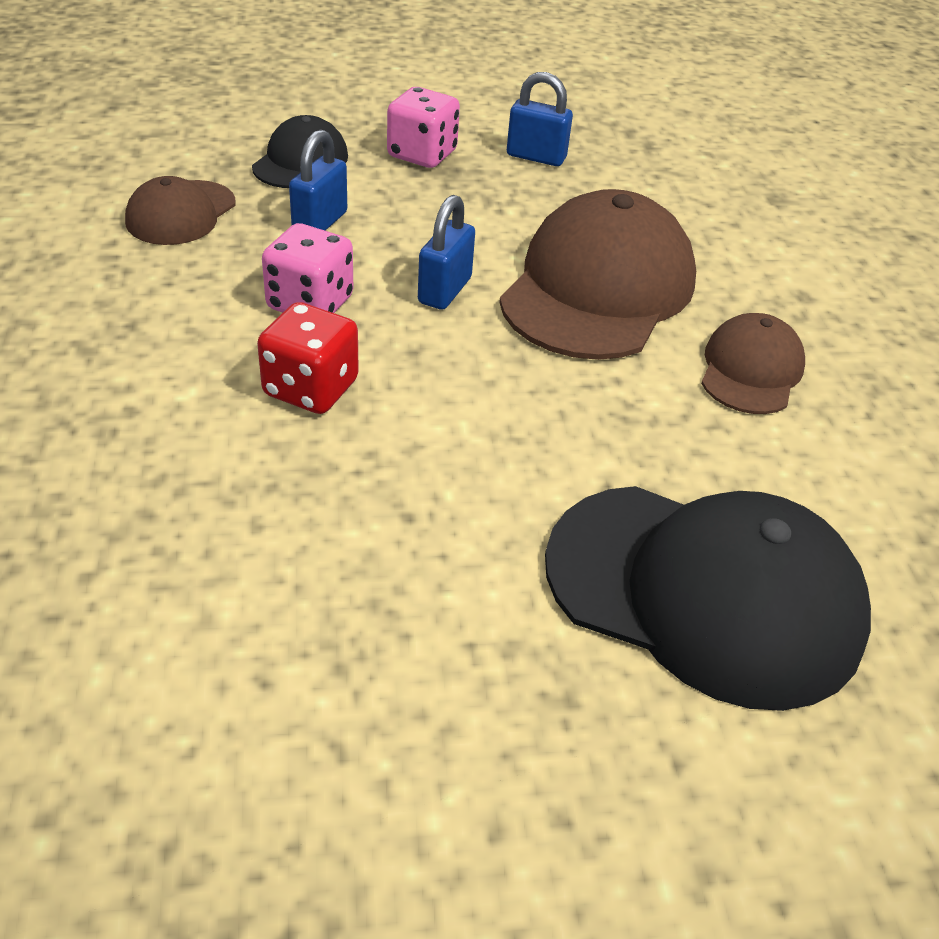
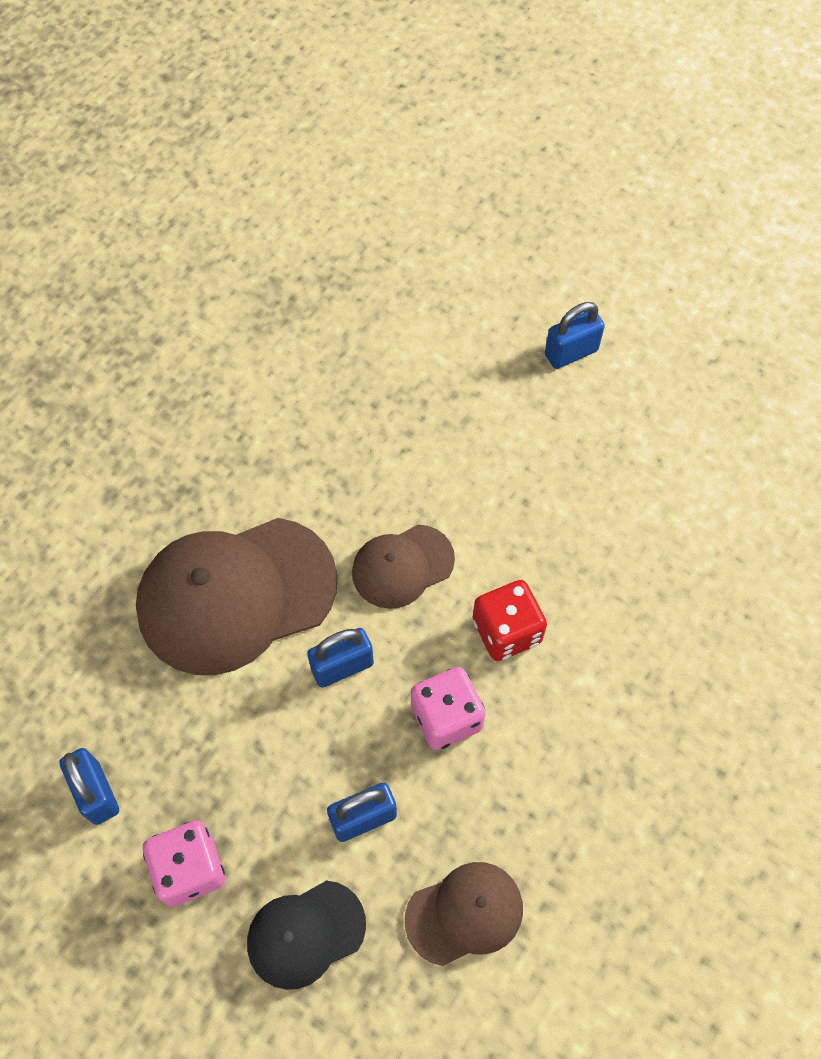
camera: 135 degrees left, 20 degrees up
(537, 765) = (571, 353): none -> blue padlock
(704, 592) = (421, 367): black cap -> none
(750, 370) = (228, 464): brown cap -> brown cap (402, 566)

